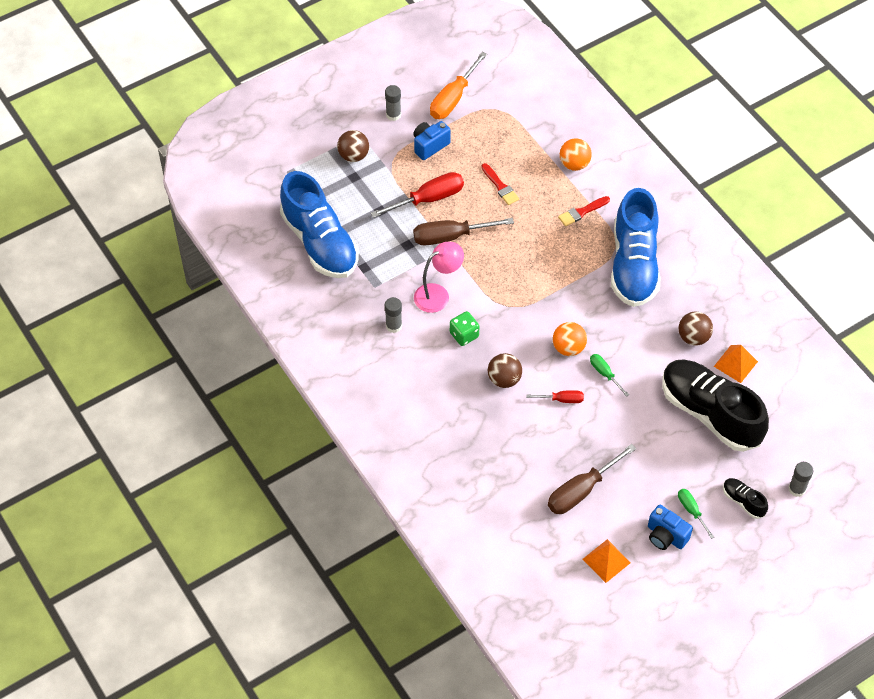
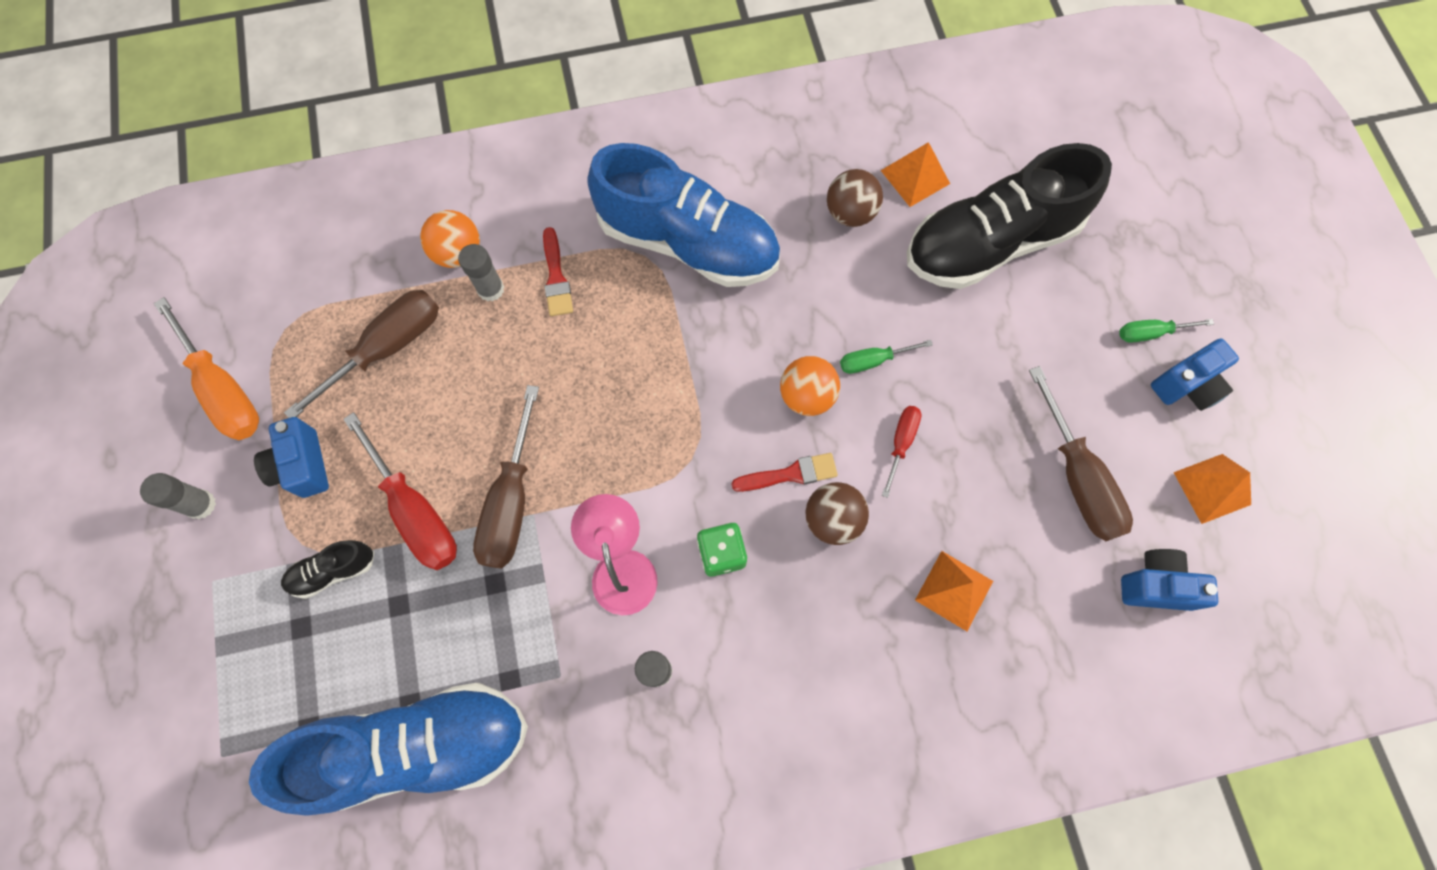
camera: 70 degrees left, 15 degrees up
(353, 156) = (253, 611): brown ball -> none
(428, 199) = (415, 510): red screwdriver -> red screwdriver turned 150 degrees clockwise
(490, 445) = (954, 590): none -> orange pyramid
(500, 186) = (446, 381): red brush -> red brush (790, 474)
(505, 155) = (386, 349): none -> brown screwdriver
(535, 541) = (1155, 585): none -> blue camera
(743, 501) = (1151, 259): black shoe -> black shoe (333, 571)
(797, 489) = (1146, 184): grey glue stick -> grey glue stick (491, 289)

